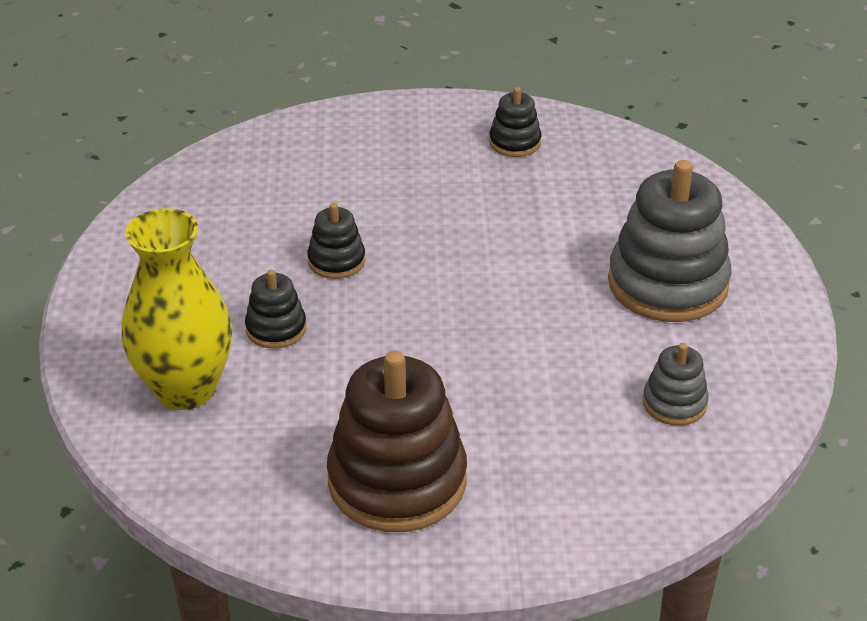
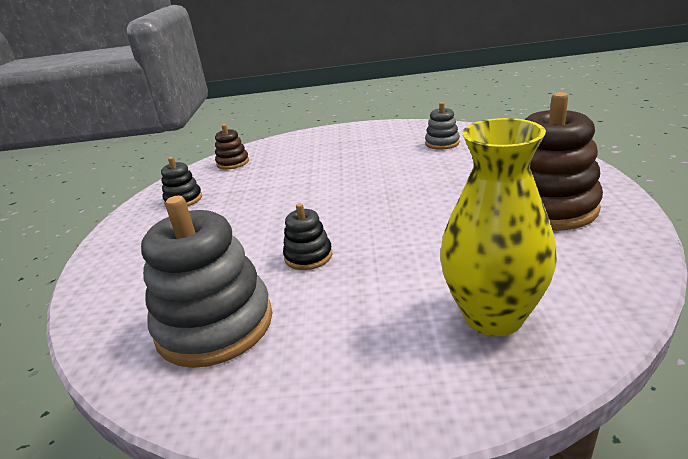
camera: 85 degrees left, 10 degrees down
(276, 329) = (398, 275): black stacking toy -> none
(637, 168) = (233, 163): none -> brown stacking toy
(667, 284) = (344, 150): grey stacking toy -> grey stacking toy (215, 325)

